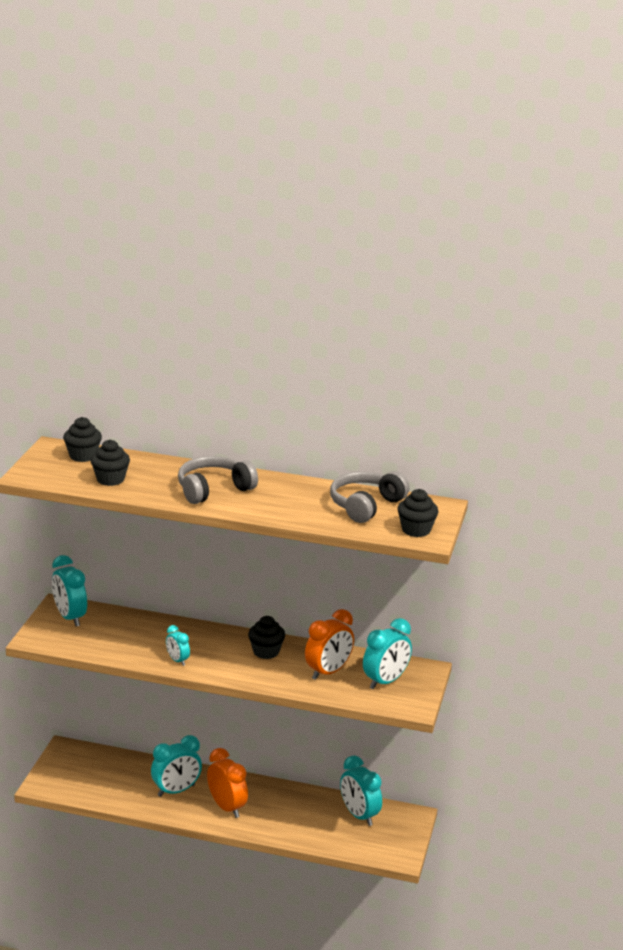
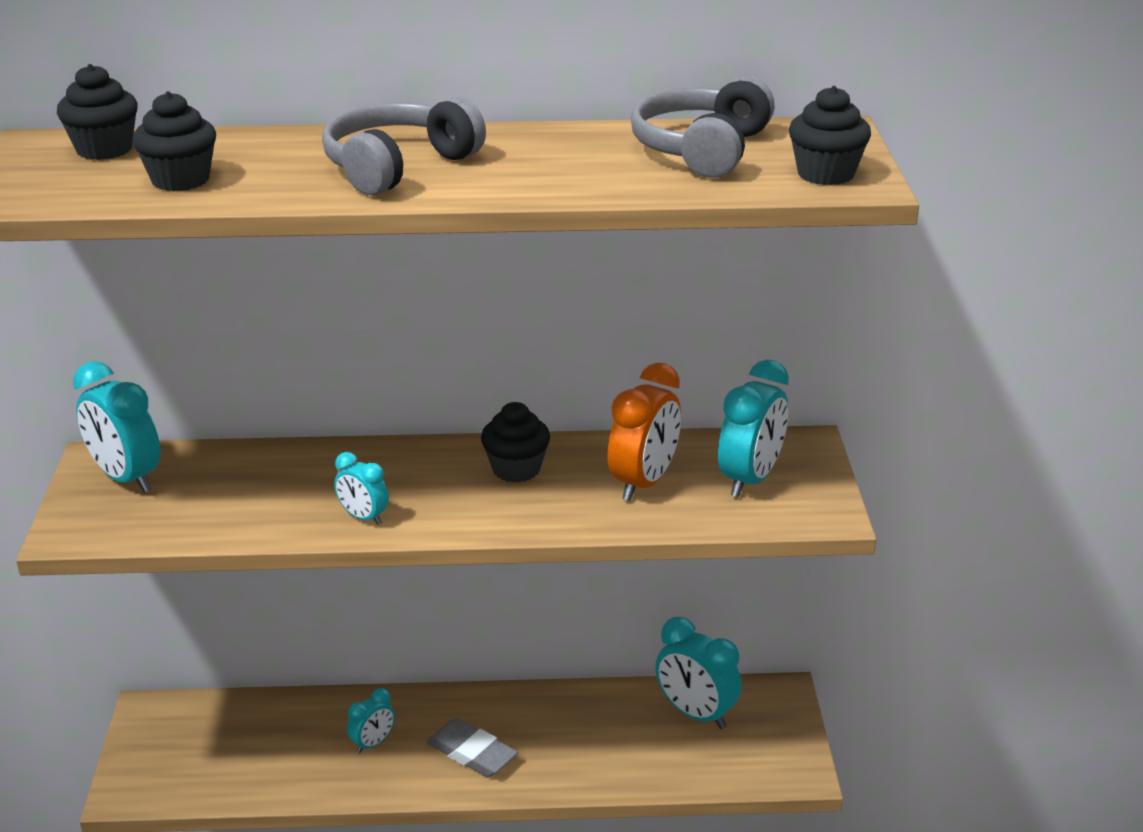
camera: 15 degrees left, 5 degrees up
(176, 791) = (373, 743): turquoise clock -> turquoise clock, size x0.56
(227, 807) = (472, 753): orange clock -> grey eraser

